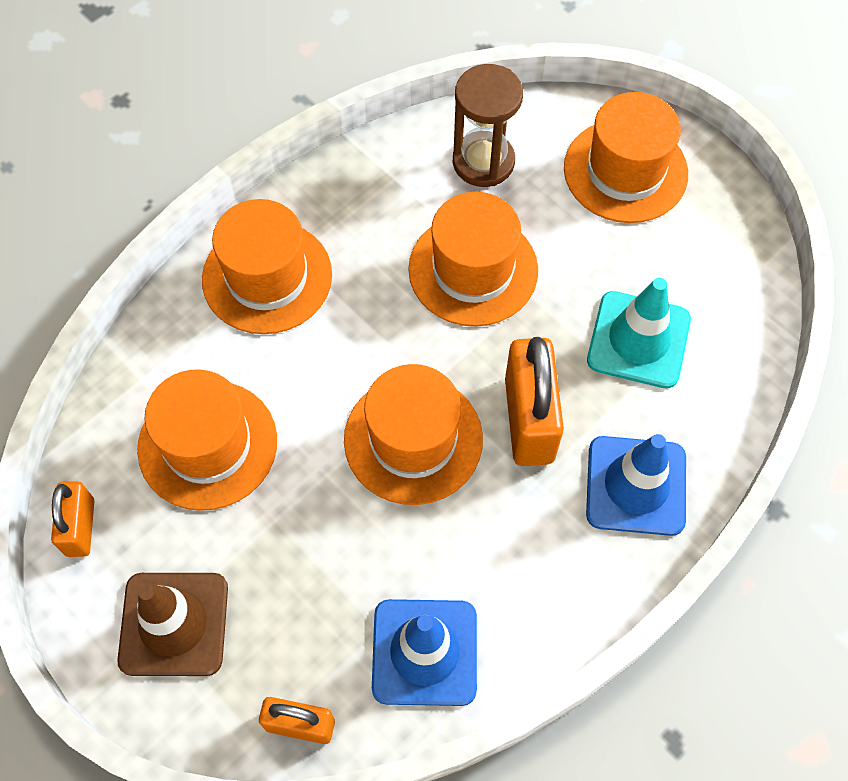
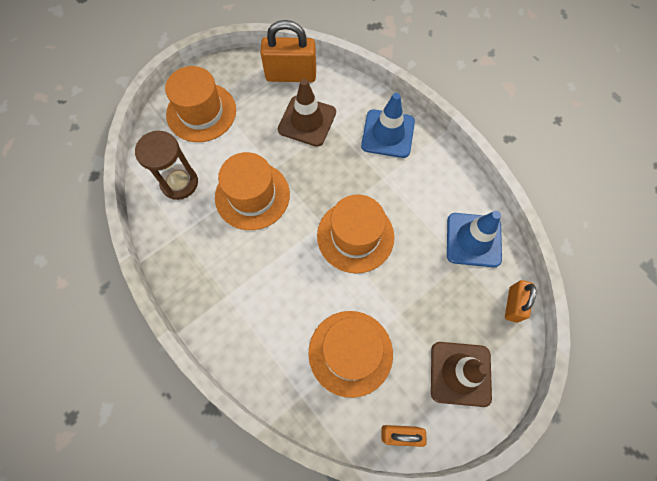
camera: 85 degrees left, 5 degrees up
(267, 277) = (239, 313): orange hat -> none
(529, 420) = (348, 177): orange padlock -> orange padlock (291, 75)
(638, 340) = (307, 121): turquoise traffic cone -> brown traffic cone

